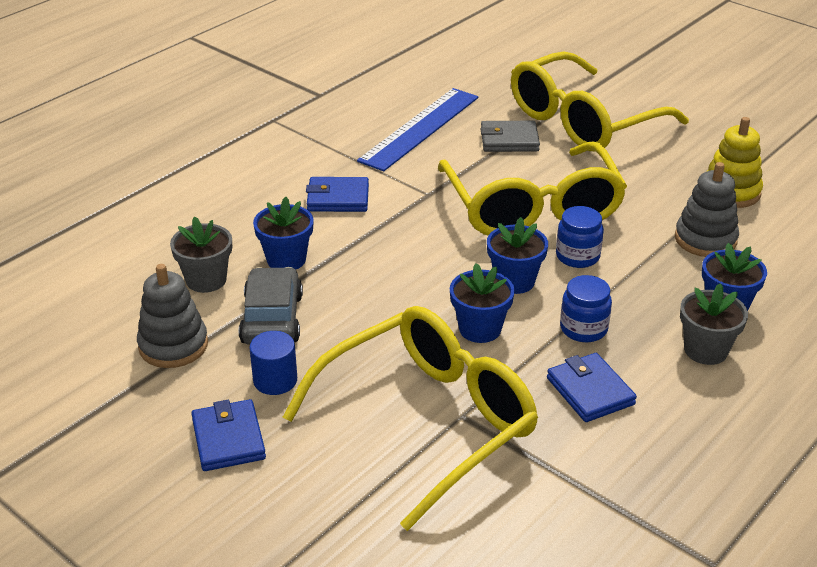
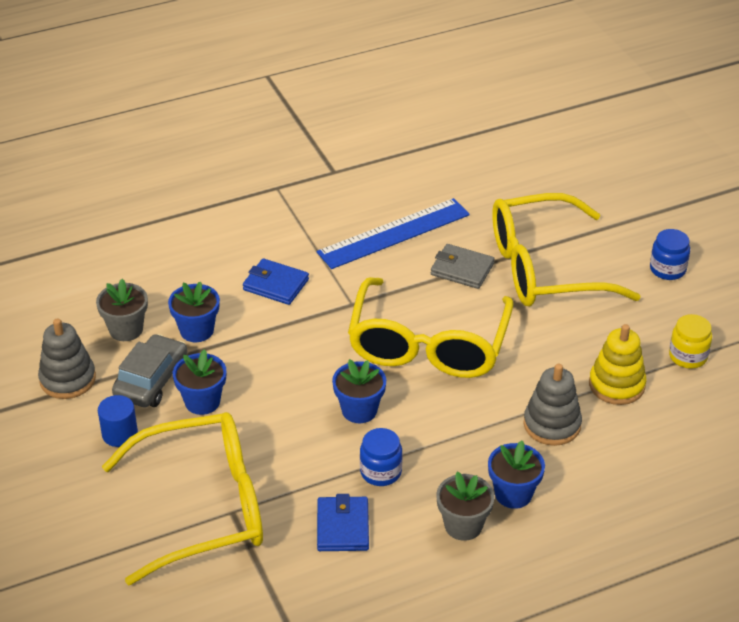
camera: 25 degrees right, 5 degrees up
(228, 439) = (58, 469): blue wallet -> none
(480, 329) = (299, 443): blue flower pot -> blue flower pot (202, 402)
(577, 256) = (429, 404): blue jar -> blue jar (667, 269)
(768, 154) = (688, 356): none -> yellow jar

